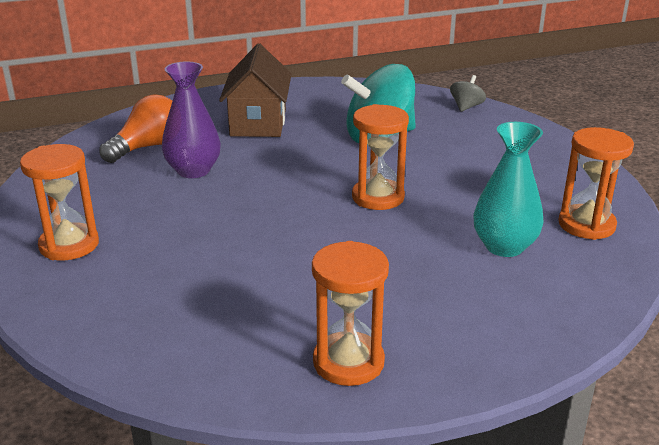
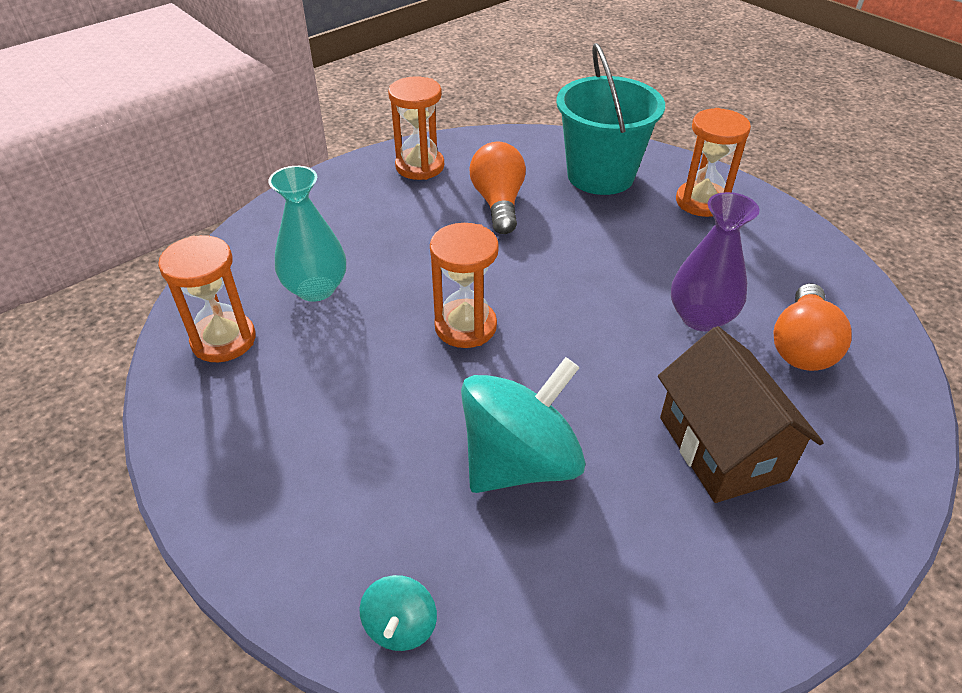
camera: 160 degrees right, 15 degrees up
(134, 296) = (600, 175): none -> turquoise bucket
(279, 289) = (498, 203): none -> orange light bulb
(466, 107) = (400, 626): grey spinning top -> turquoise spinning top

